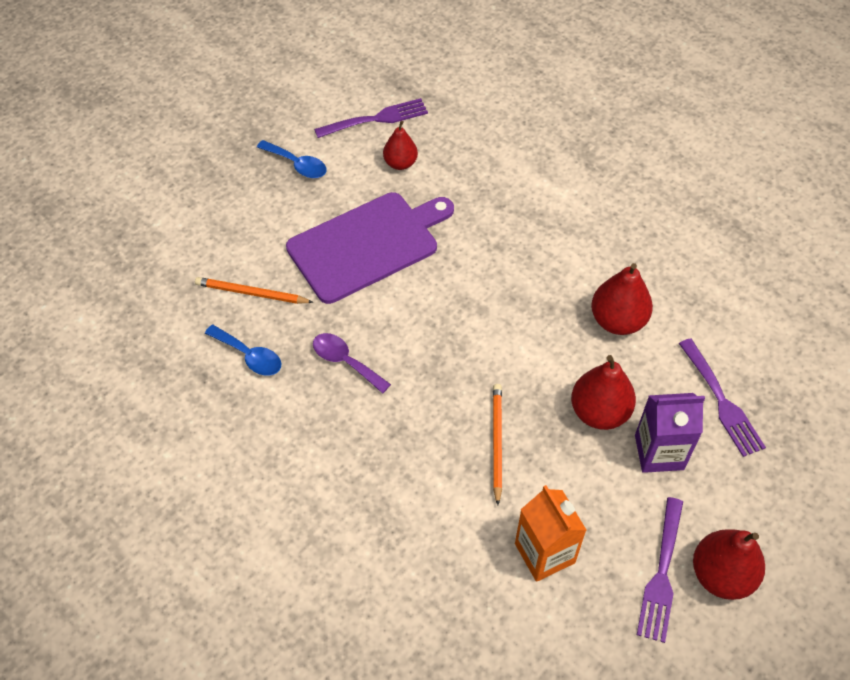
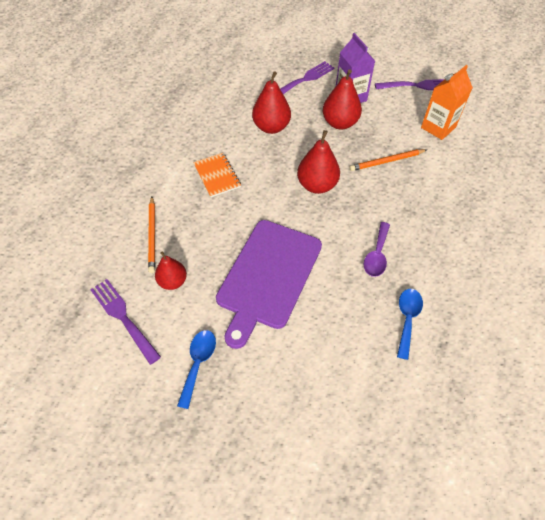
camera: 110 degrees left, 0 degrees up
(251, 293) = (351, 342): orange pencil -> orange pencil (152, 235)
(368, 245) = (268, 276): purple cutting board -> purple cutting board turned 105 degrees counterclockwise
(542, 235) = (217, 176): none -> orange notebook
(721, 575) = (403, 67): red pear -> red pear (317, 185)

